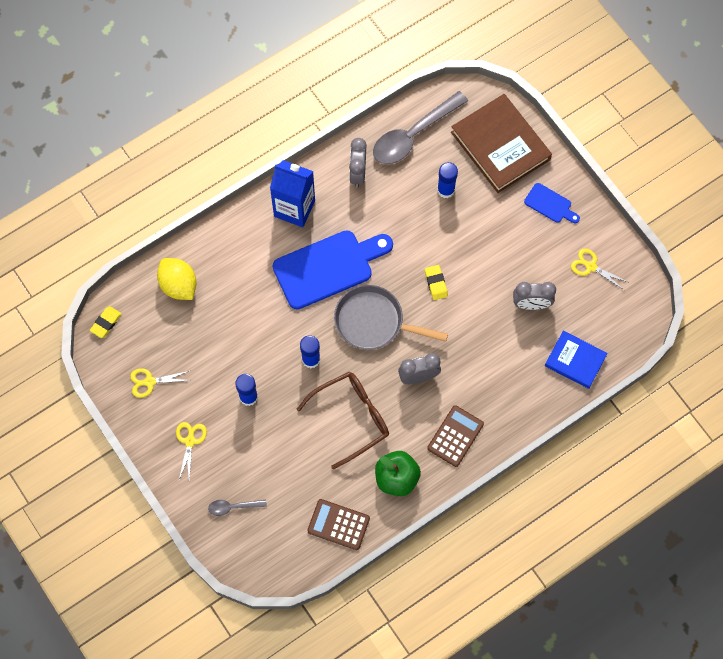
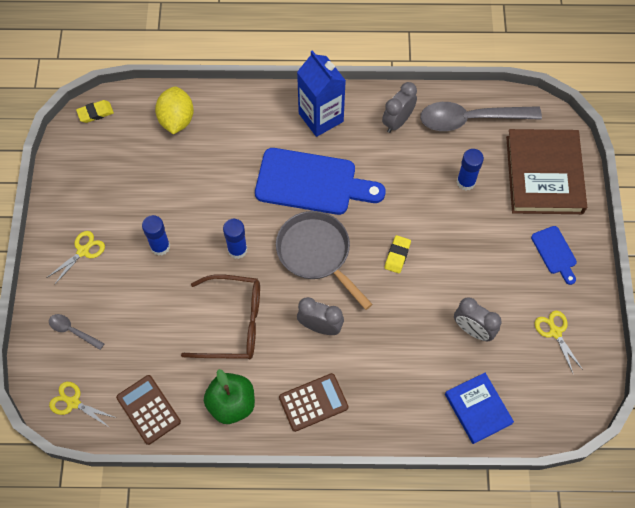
camera: 35 degrees right, 5 degrees down
(149, 382) = (90, 181): yellow scissors -> yellow scissors (73, 402)

